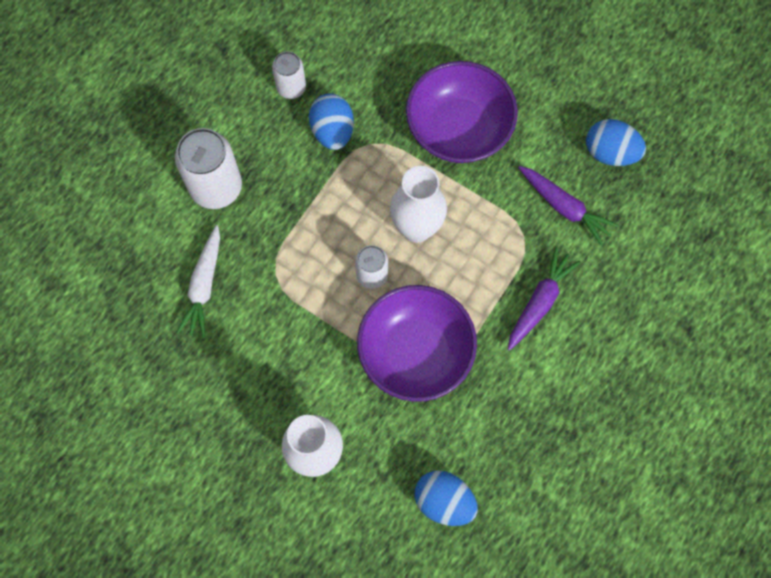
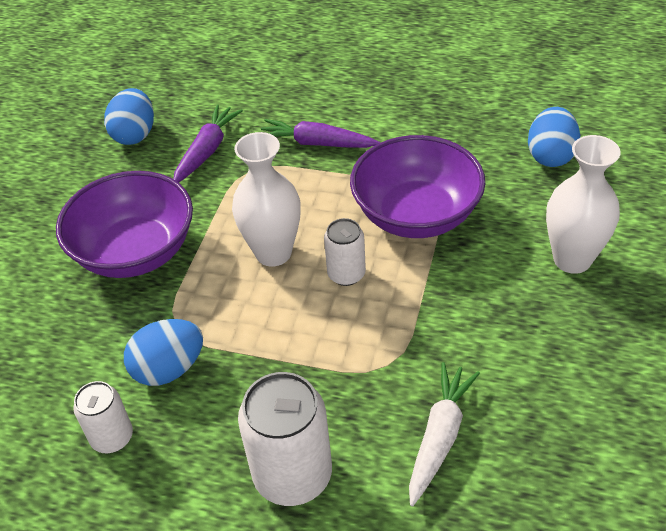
camera: 105 degrees left, 25 degrees down
(204, 286) = (440, 436): white carrot -> white carrot turned 60 degrees counterclockwise

